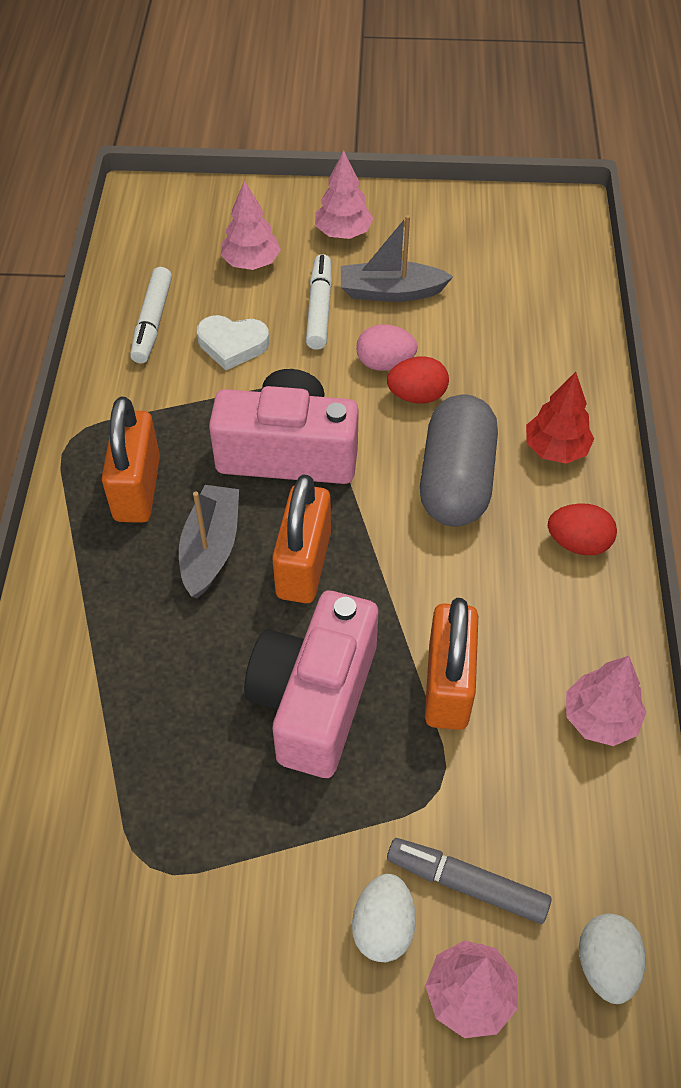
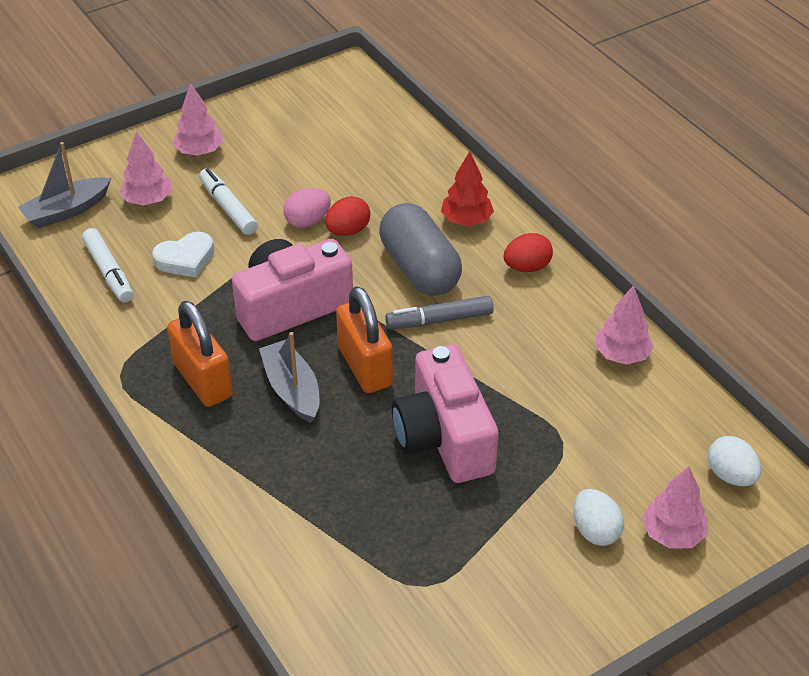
camera: 35 degrees left, 10 degrees down
(391, 292) = (270, 175): grey boat -> grey boat (66, 211)
(448, 685) = (518, 385): orange padlock -> none
(466, 883) = (622, 481): grey marker -> grey marker (439, 320)

